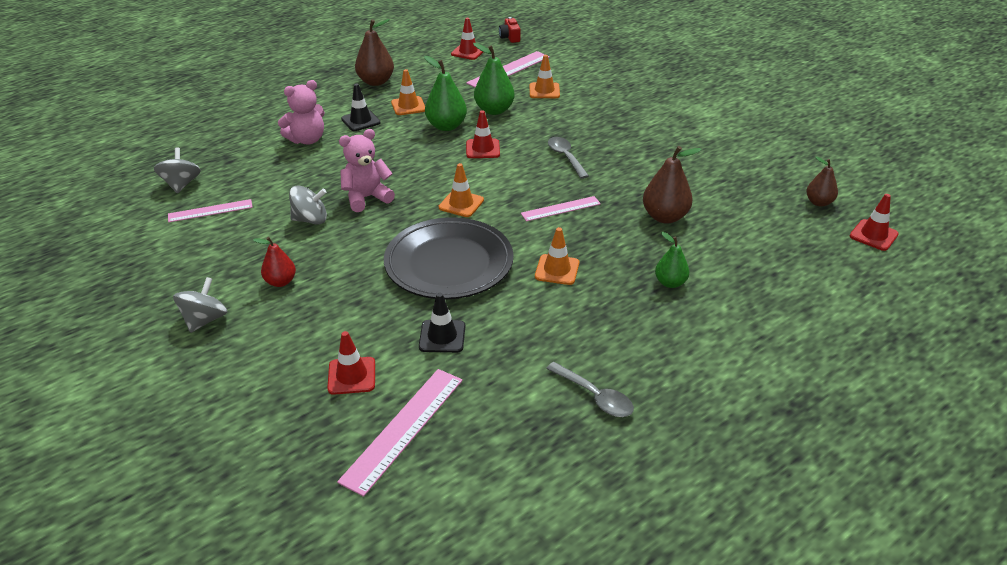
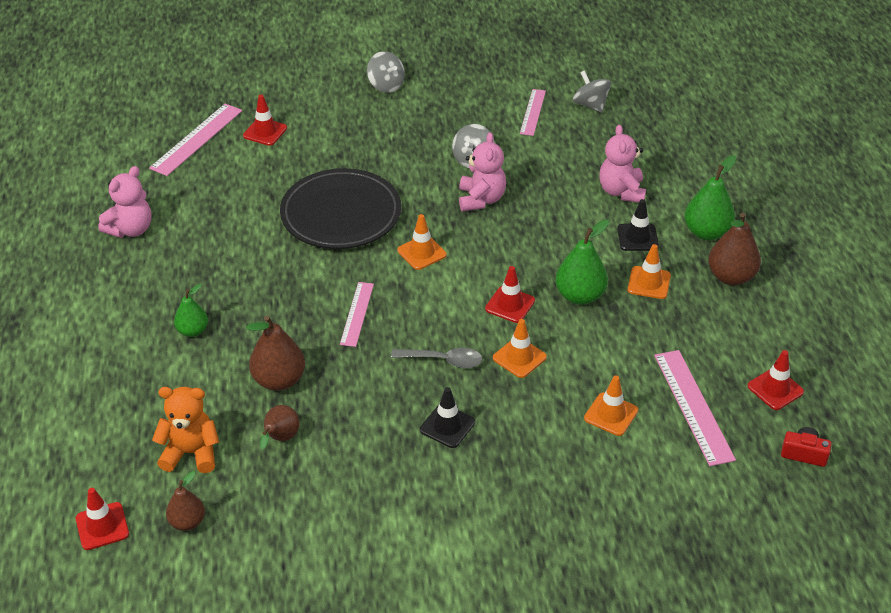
camera: 120 degrees right, 5 degrees up
(181, 184) = (590, 105): grey spinning top -> grey spinning top turned 150 degrees counterclockwise
(280, 282) = (399, 126): red pear -> none
(403, 428) = (197, 139): pink ruler -> pink ruler turned 60 degrees clockwise
(442, 336) = (261, 182): black traffic cone -> black traffic cone (447, 426)
(494, 110) = (590, 348): green pear -> green pear (706, 232)
(557, 270) = (275, 271): orange traffic cone -> orange traffic cone (519, 357)
(594, 396) = (131, 229): grey spoon -> pink teddy bear
(711, 195) = (280, 438): none -> brown pear
(772, 226) = (191, 453): none -> orange teddy bear

